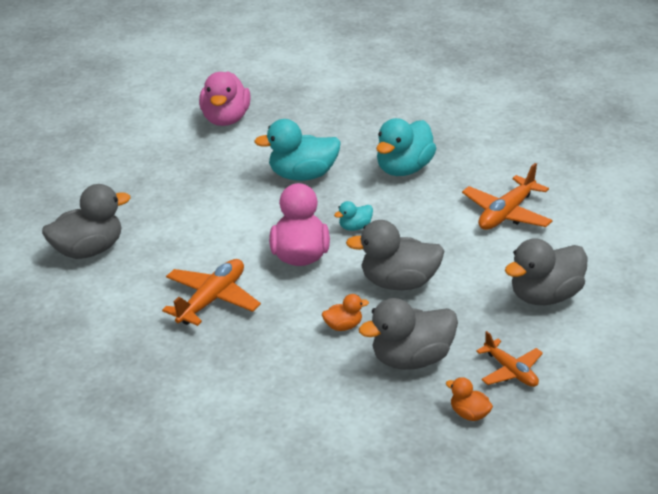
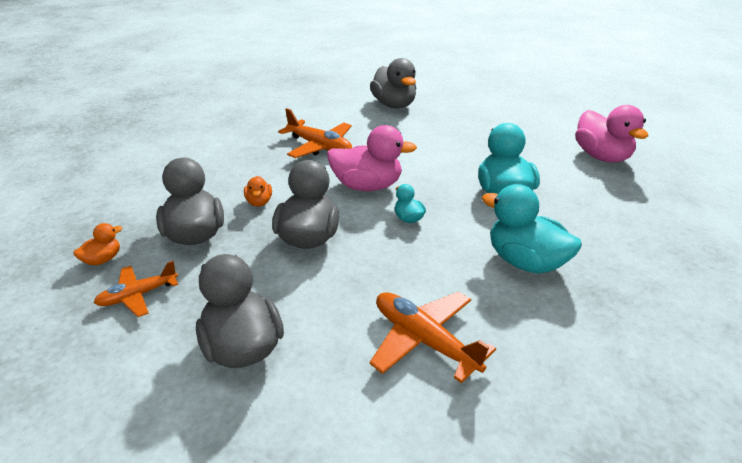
camera: 95 degrees right, 0 degrees up
(226, 119) = (601, 156): pink duck -> pink duck turned 120 degrees counterclockwise

